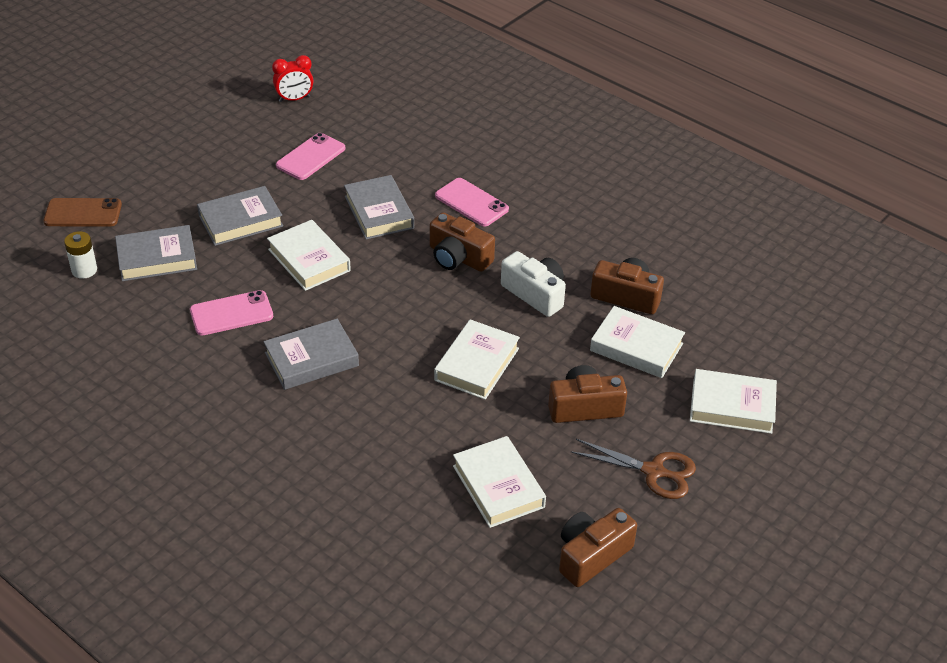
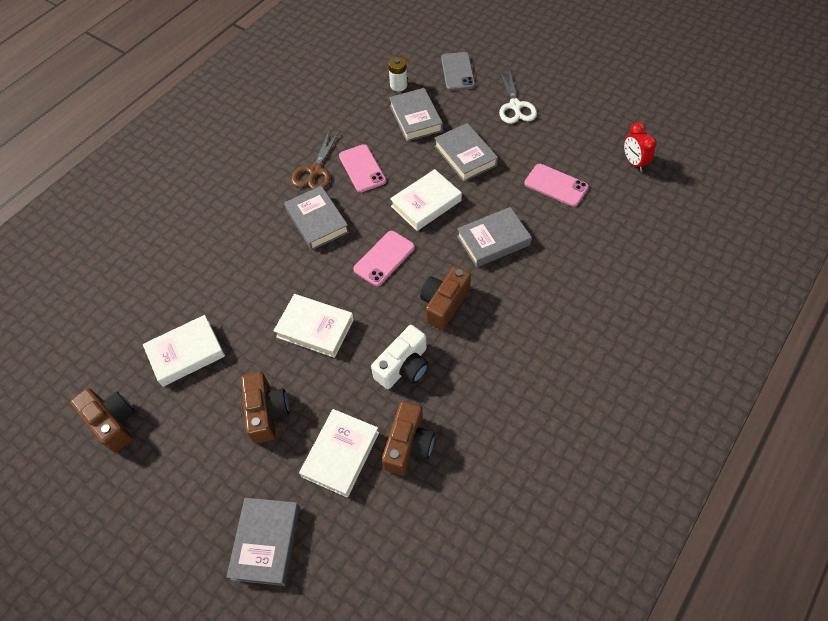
camera: 90 degrees right, 15 degrees up
(83, 213) = (457, 72): brown phone -> grey phone
(170, 171) = (515, 106): none -> white scissors
(471, 203) = (520, 307): pink phone -> pink phone (384, 258)
(653, 471) = (192, 469): brown scissors -> brown scissors (315, 171)
(732, 406) = (266, 542): white book -> grey book

